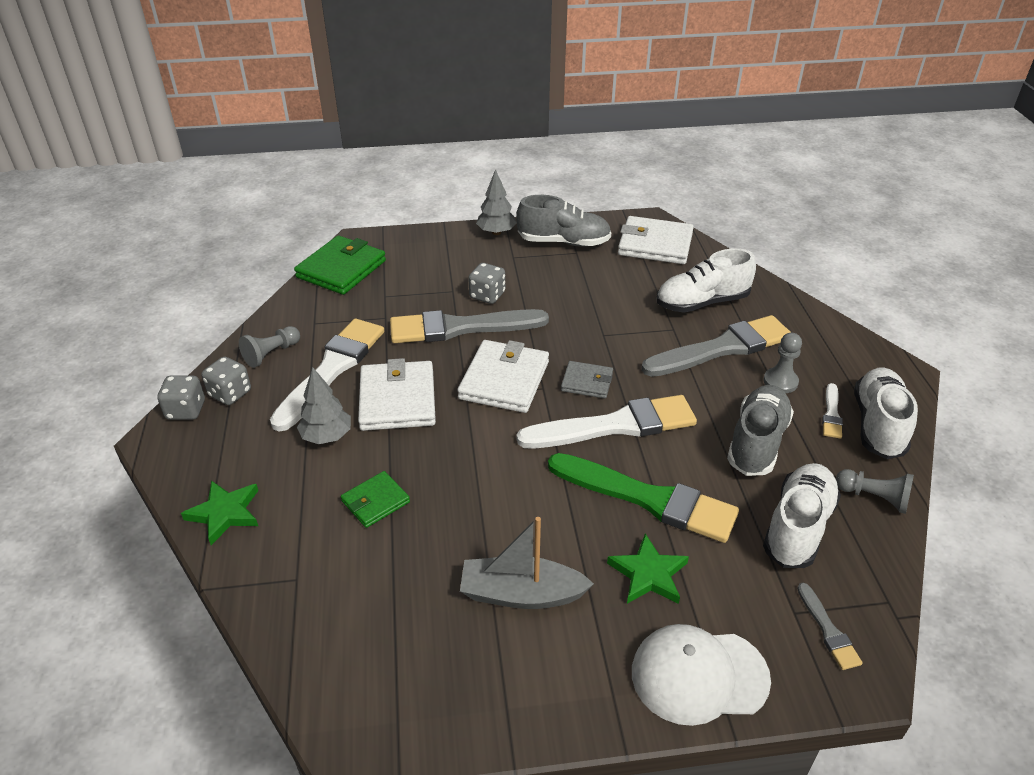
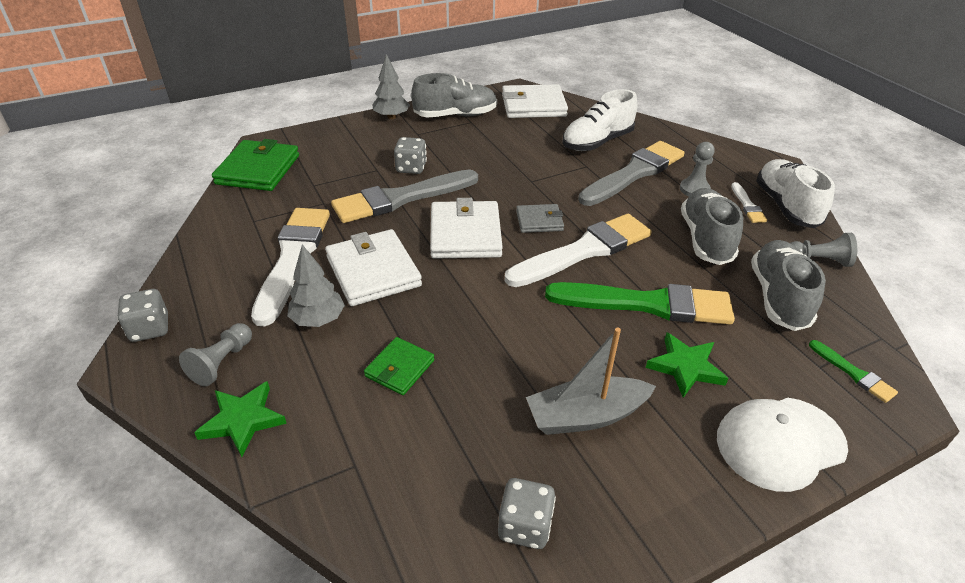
camera: 20 degrees left, 0 degrees up
(230, 393) = (193, 302): grey dice -> grey dice (524, 526)
(271, 354) = (221, 256): grey pawn -> grey pawn (222, 362)
(797, 527) = (778, 297): white shoe -> grey shoe
(828, 630) = (853, 373): grey brush -> green brush

